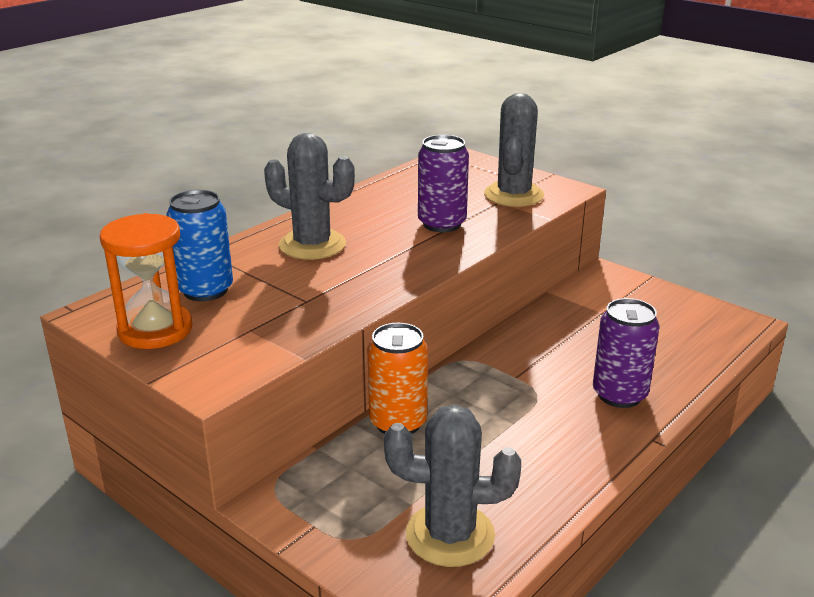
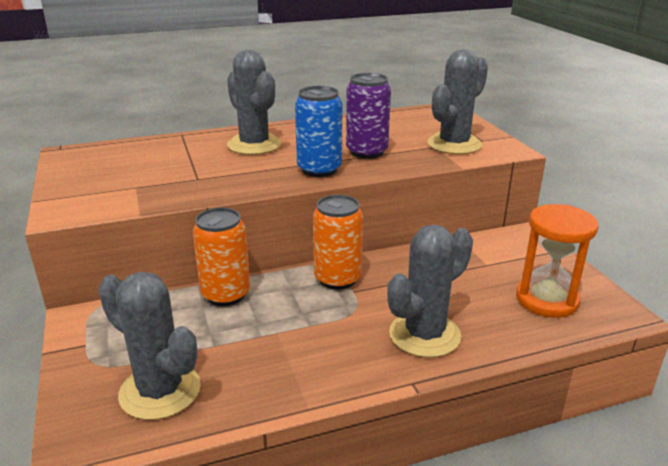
camera: 30 degrees right, 0 degrees up
(155, 330) = (83, 171): orange hourglass -> orange hourglass (547, 300)
(205, 290) = (147, 156): blue can -> blue can (319, 169)
(488, 369) = (337, 278): none -> orange can
(619, 395) = (424, 335): purple can -> grey cactus

